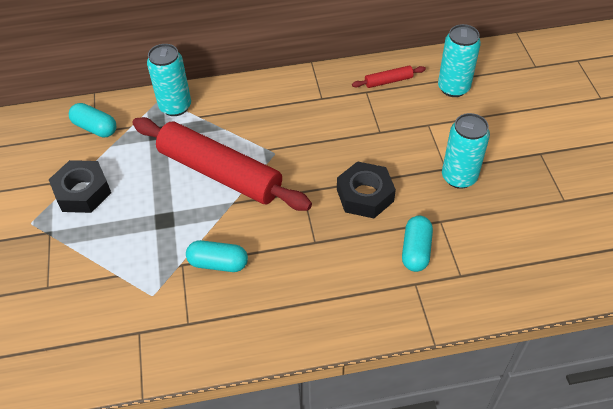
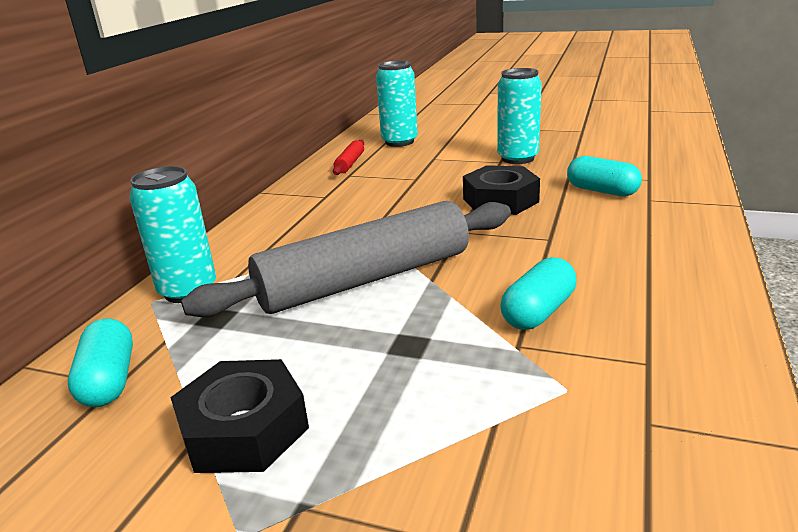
camera: 60 degrees left, 25 degrees down
(95, 128) = (109, 380): turquoise capsule -> turquoise capsule turned 75 degrees counterclockwise
(220, 173) = (365, 279): red rolling pin -> grey rolling pin

